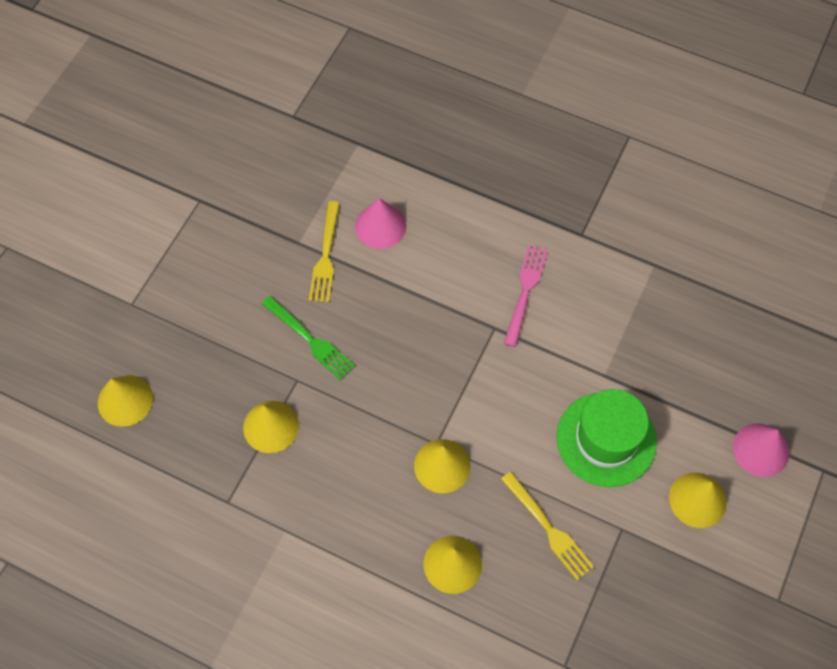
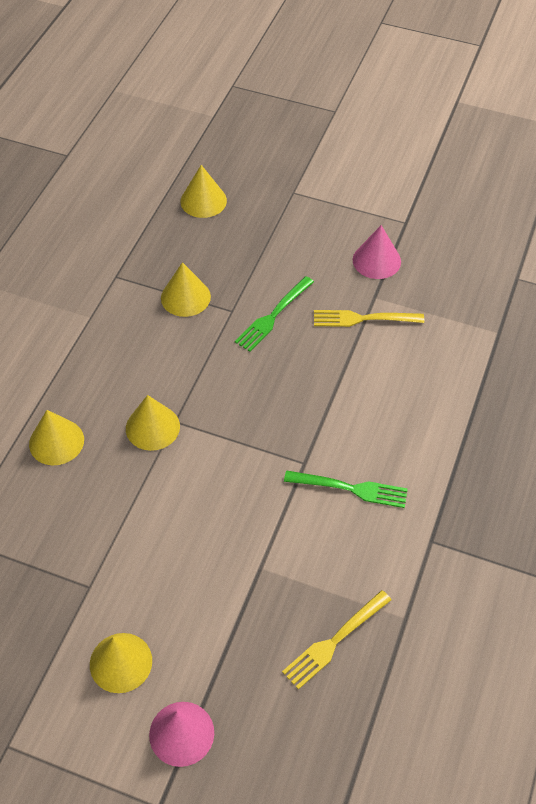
camera: 85 degrees right, 10 degrees down
(380, 226) = (405, 358): pink cone -> pink cone (376, 260)
(525, 291) = (350, 488): pink fork -> green fork
(548, 528) = (90, 519): yellow fork -> yellow fork (335, 641)
(606, 439) = (186, 570): green hat -> none

